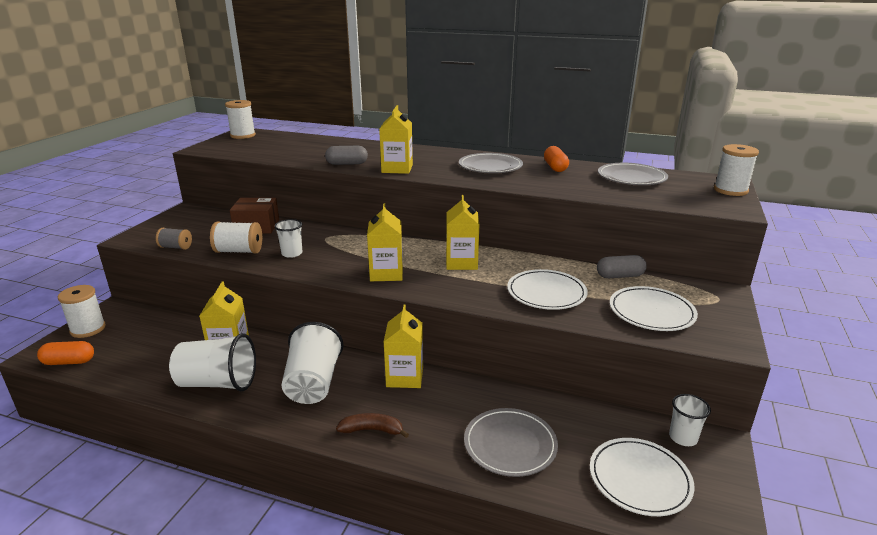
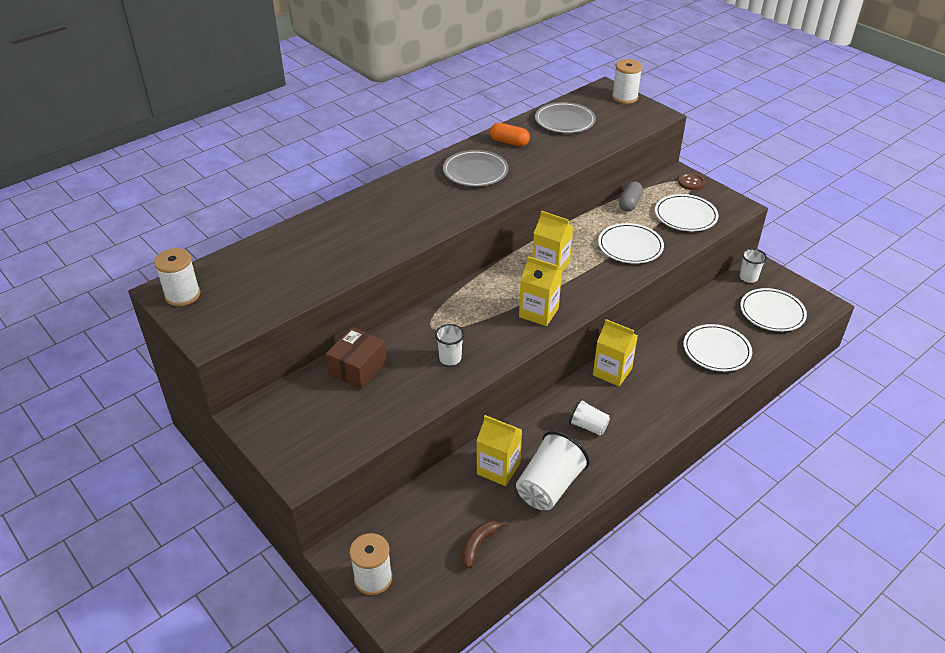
camera: 60 degrees left, 15 degrees up
(69, 362) = (435, 597): orange capsule -> none
(176, 247) = (361, 440): grey spool -> none
(239, 251) = (414, 393): white spool -> none
(313, 383) = (588, 426): white cup -> white cup, size x0.55
(347, 164) = (384, 247): grey capsule -> none
(372, 430) = (666, 410): brown banana -> brown banana (478, 545)
(397, 169) = (431, 222): yellow carton -> none
(510, 444) = (716, 350): grey plate -> white plate
(722, 301) = (691, 182): none -> brown button

